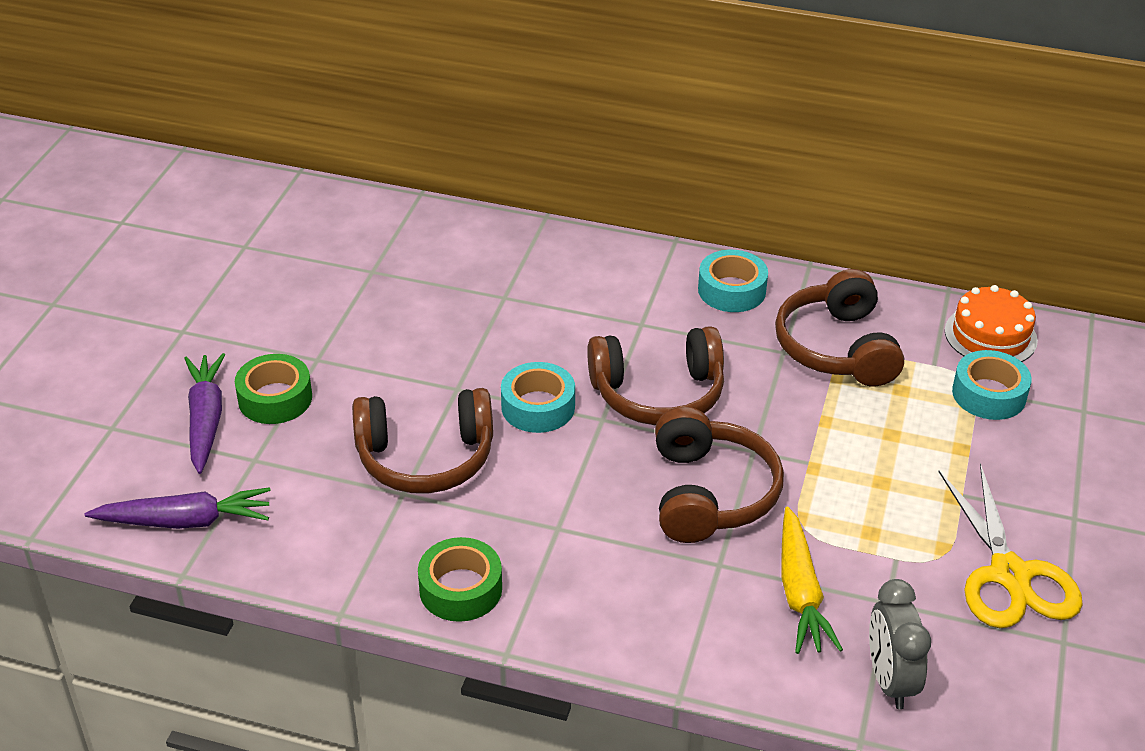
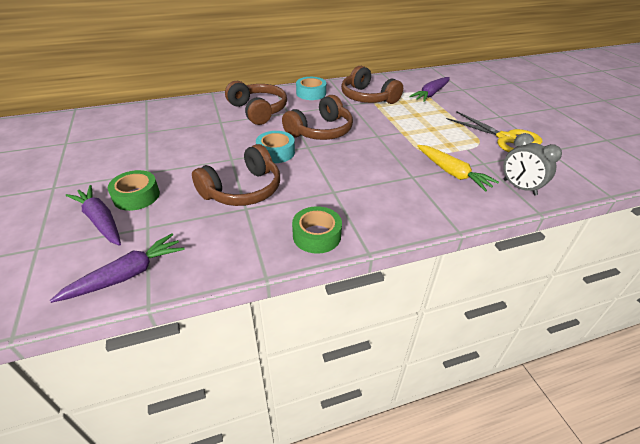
camera: 35 degrees left, 0 degrees up
(710, 494) = (379, 155): brown headphones -> brown headphones (258, 110)
(989, 394) = (431, 94): turquoise tape -> purple carrot
(990, 335) = (410, 80): orange cake -> none

